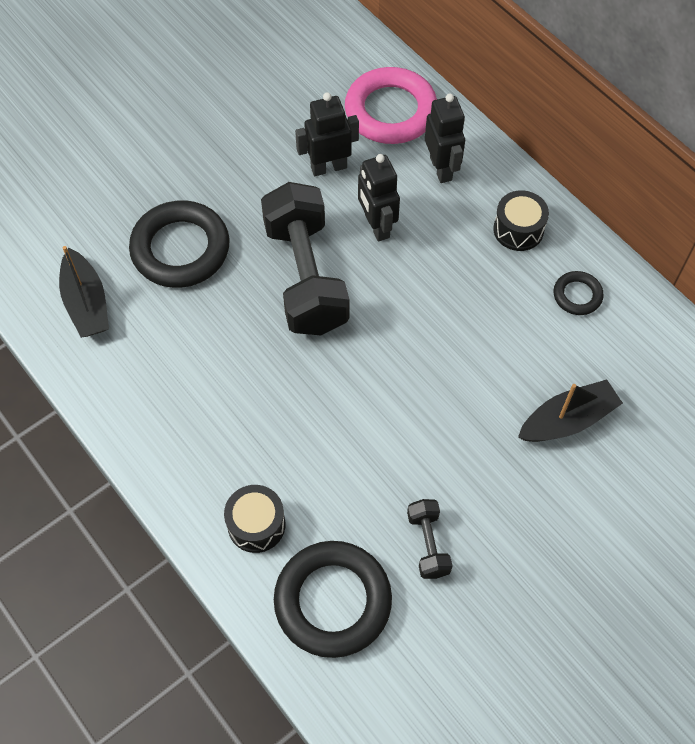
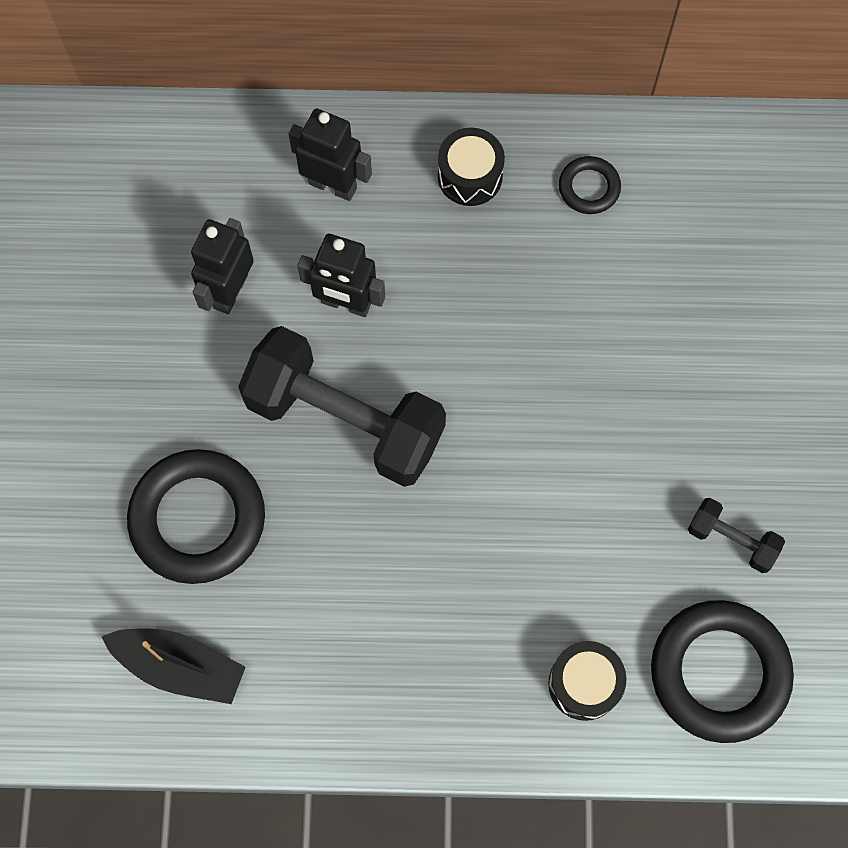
camera: 50 degrees left, 10 degrees up
(390, 111) = (216, 174): pink ring -> none
(567, 420) = (710, 311): black boat -> none

